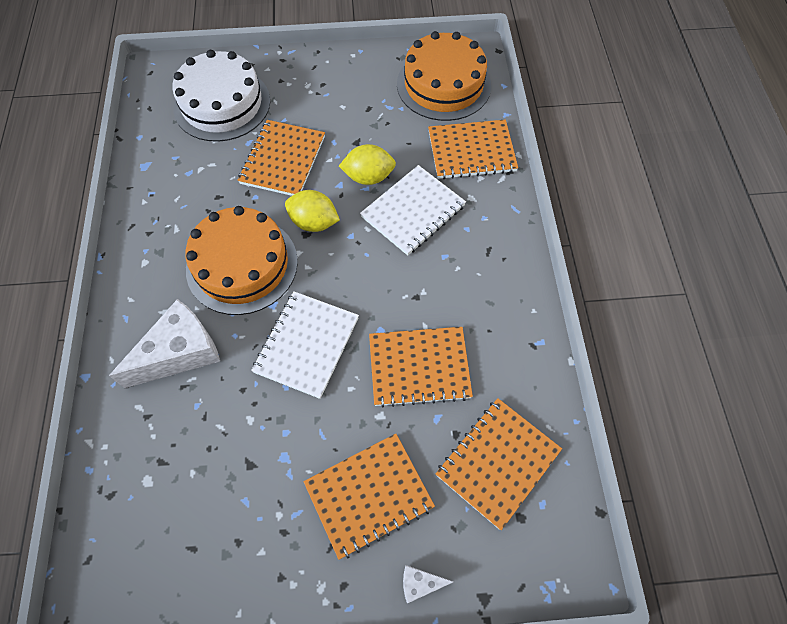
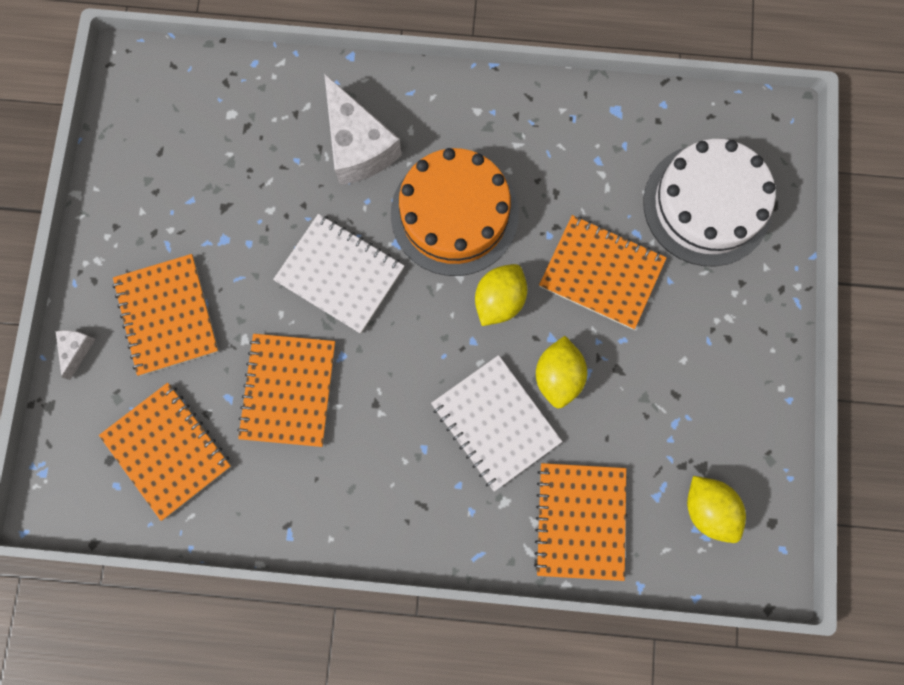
camera: 100 degrees right, 15 degrees up
(443, 84) = (707, 509): orange cake -> yellow lemon

